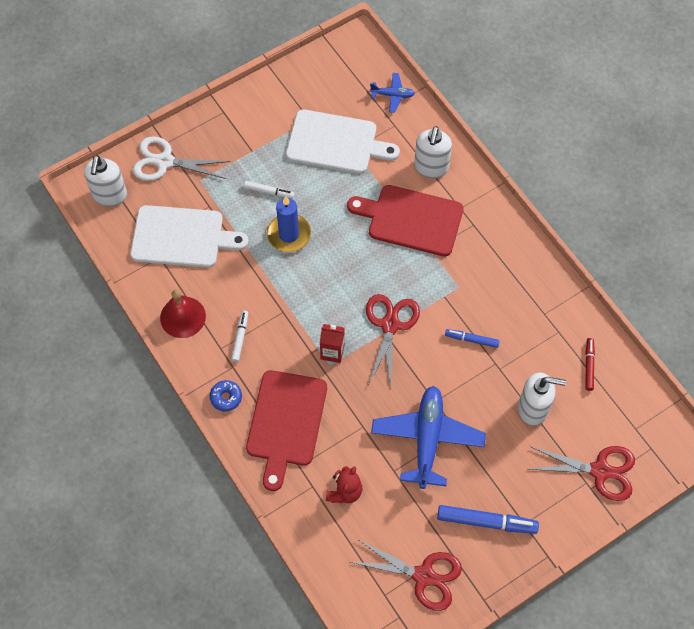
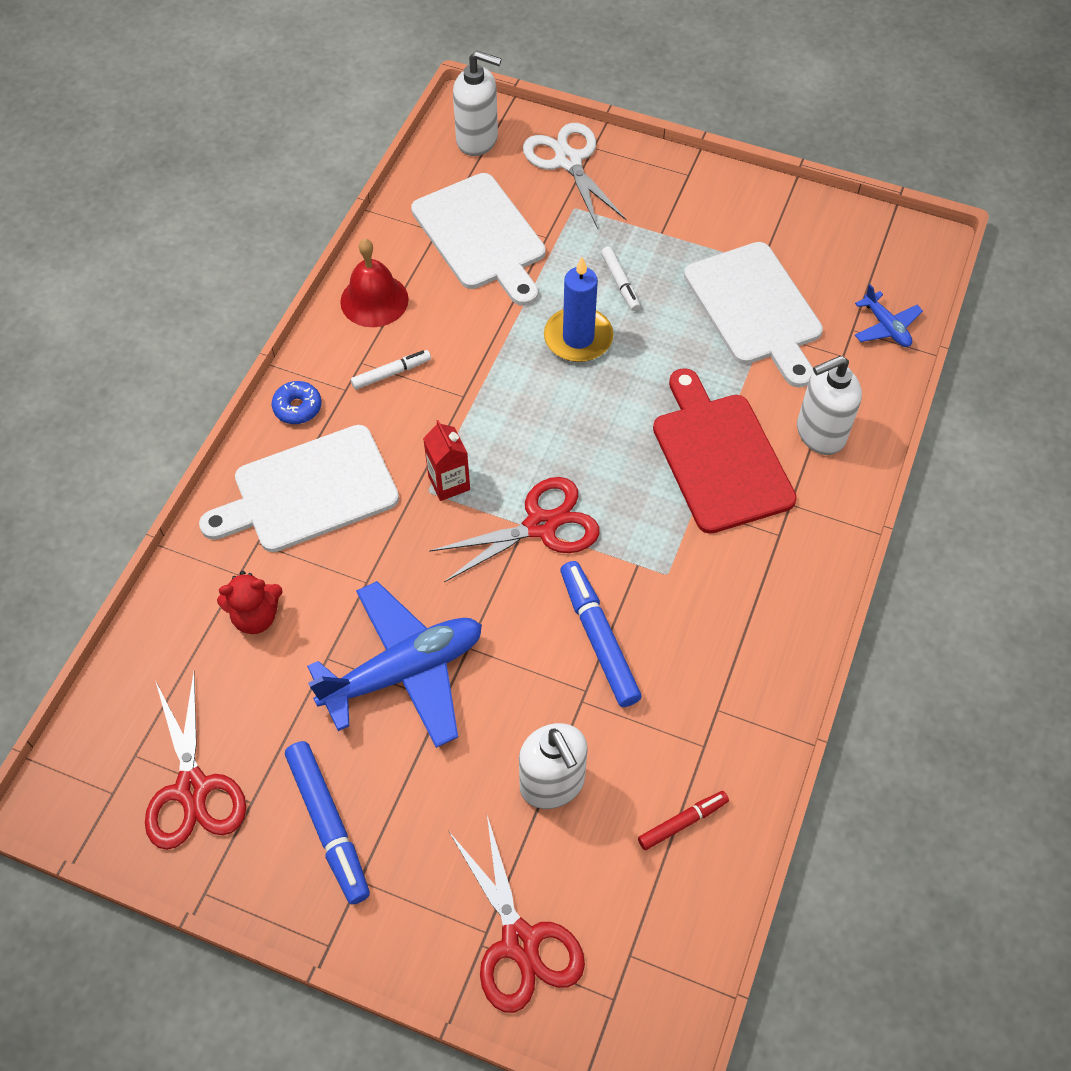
camera: 55 degrees right, 5 degrees down
(110, 195) = (477, 140): white soap dispenser -> white soap dispenser turned 135 degrees counterclockwise
(286, 422) = (309, 491): red cutting board -> white cutting board
(471, 340) = (599, 638): blue marker -> blue marker, size x1.72

